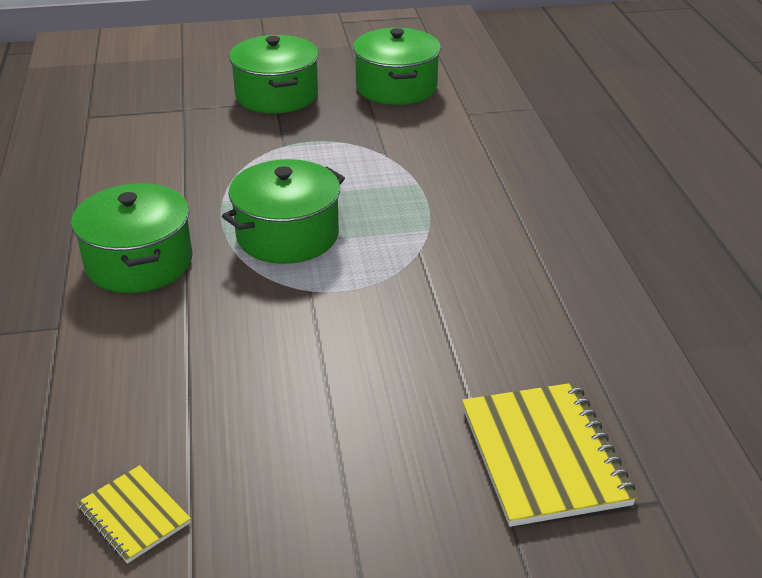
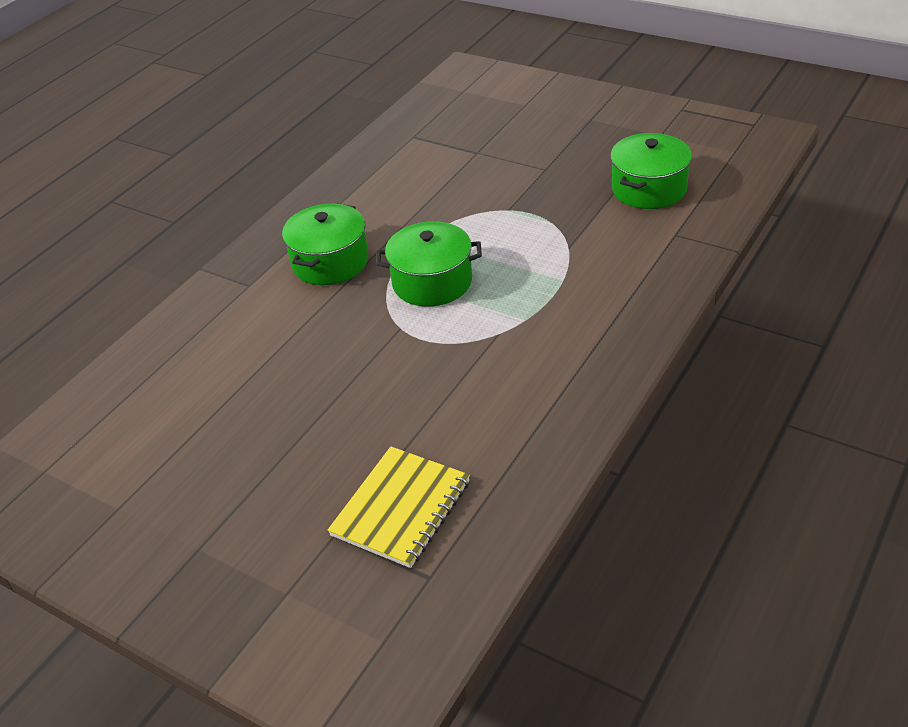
camera: 45 degrees right, 5 degrees up
(134, 516) = (173, 416): yellow notebook -> none
(276, 95) = (552, 164): green pot -> none

